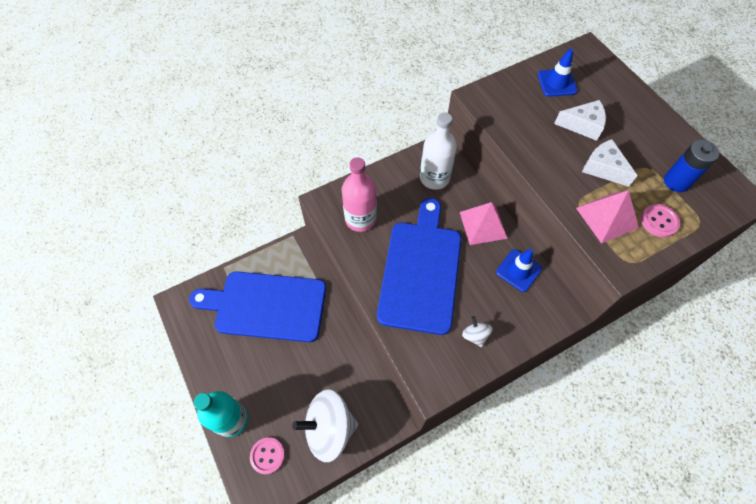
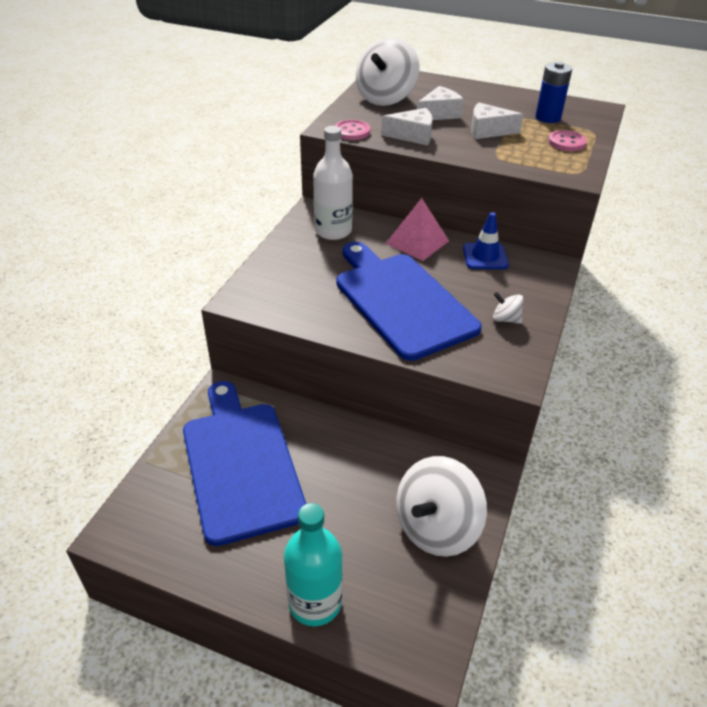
camera: 40 degrees left, 20 degrees down
(266, 306) = (241, 464): blue cutting board -> blue cutting board turned 105 degrees clockwise
(267, 455) = (397, 604): pink button -> pink button (352, 131)
(360, 219) = (294, 293): pink bottle -> none
(534, 139) = (413, 135): none -> white cheese
(557, 83) = (386, 98): blue traffic cone -> white spinning top
(607, 217) = (529, 156): pink pyramid -> none

